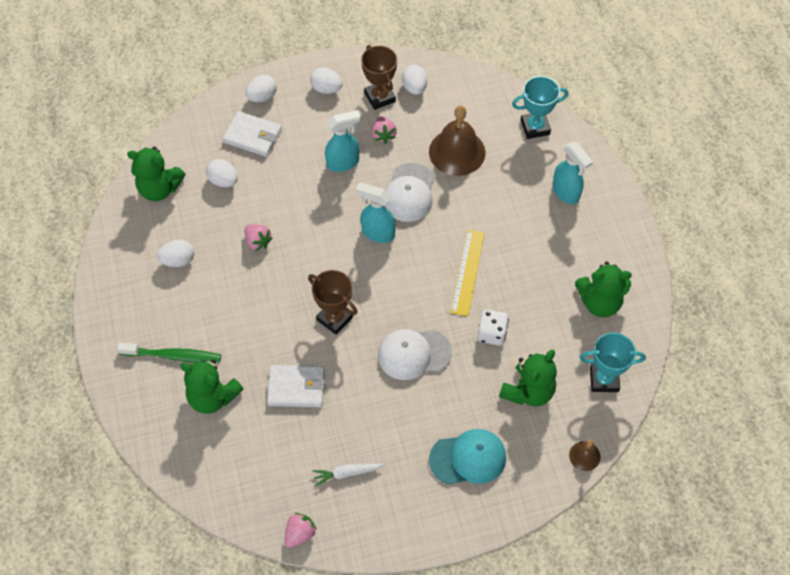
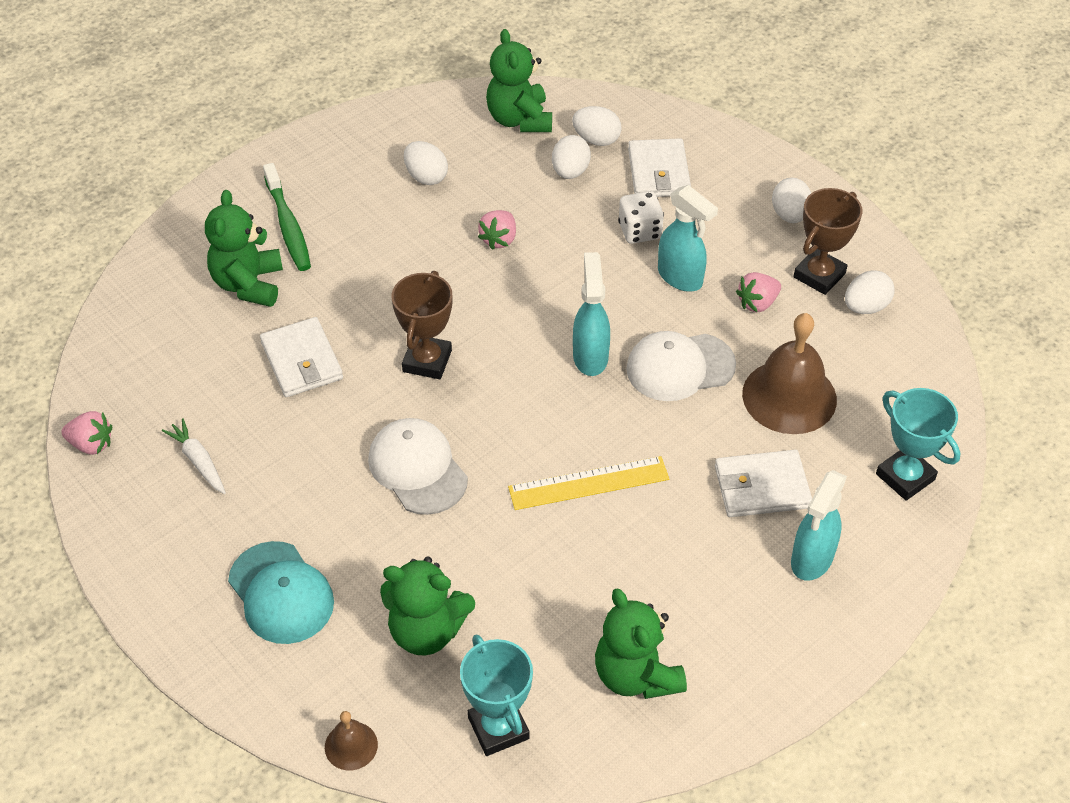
camera: 65 degrees right, 10 degrees down
(262, 97) = (727, 157): white egg -> white egg (596, 140)
(492, 333) = (501, 550): white dice -> white dice (639, 231)
(510, 193) = (762, 487): none -> white wallet

